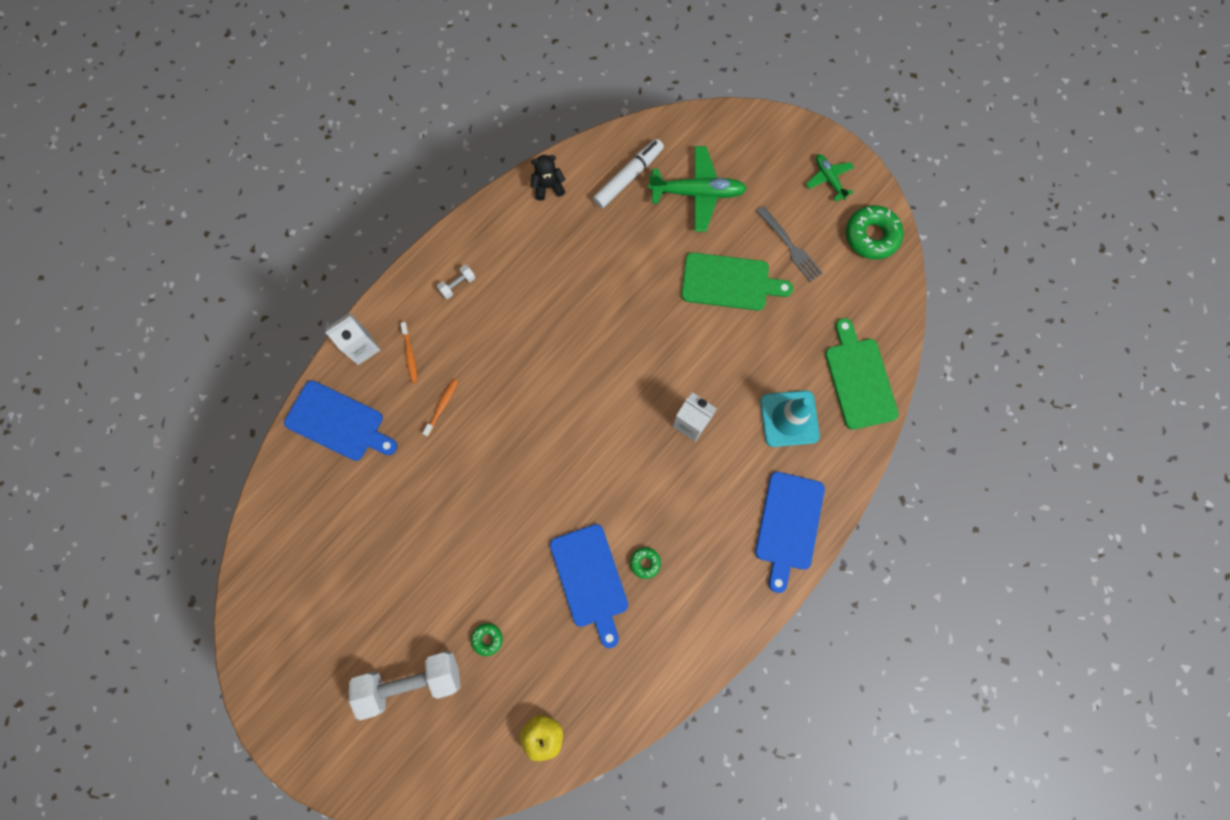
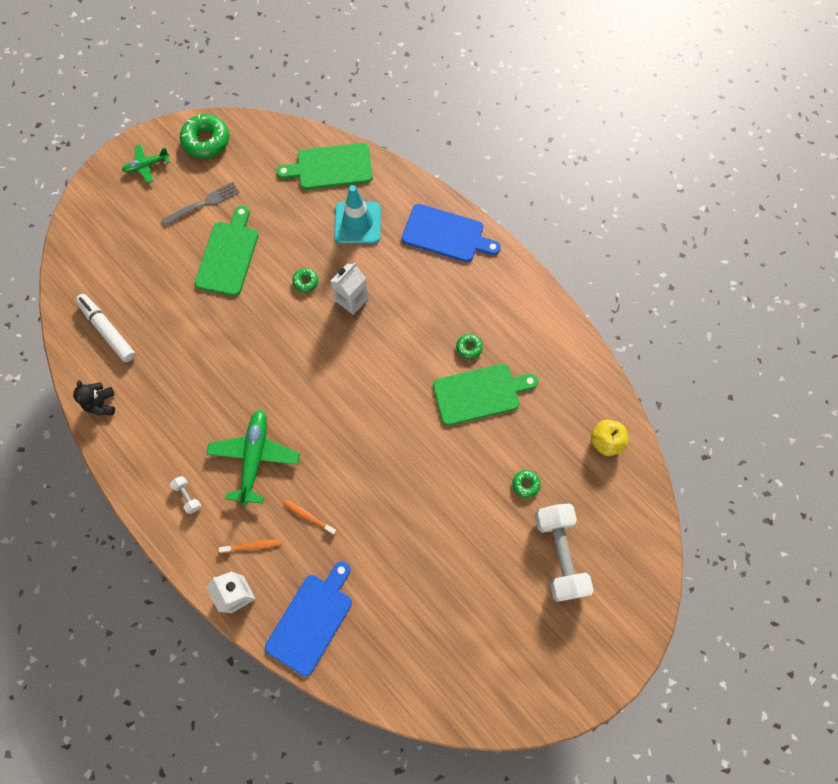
camera: 85 degrees left, 5 degrees down
(590, 579) = (480, 393): blue cutting board -> green cutting board
(698, 193) = (137, 272): green plane -> green plane (254, 457)
(707, 369) = (305, 282): none -> green donut

